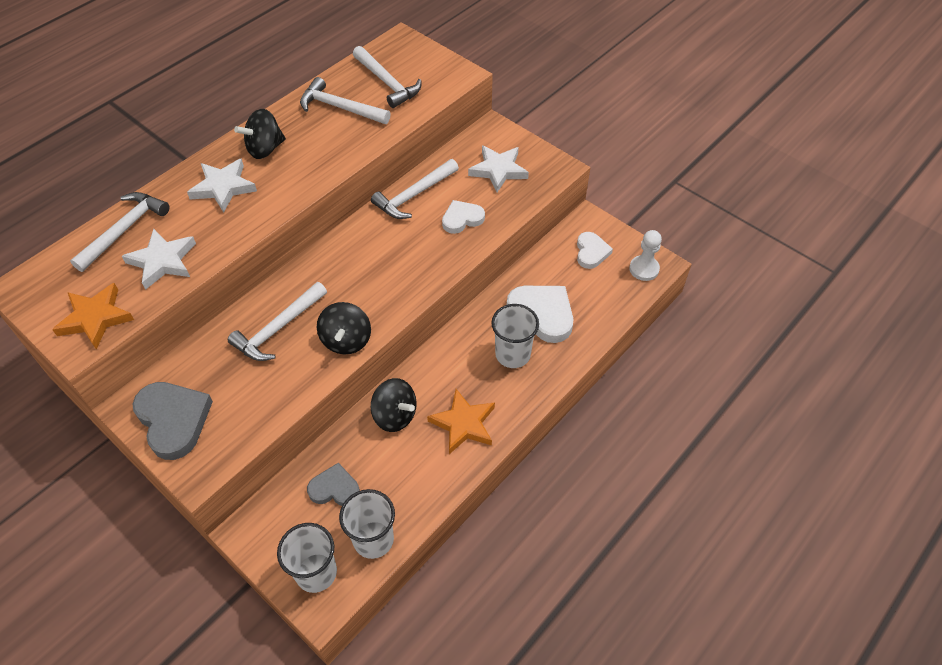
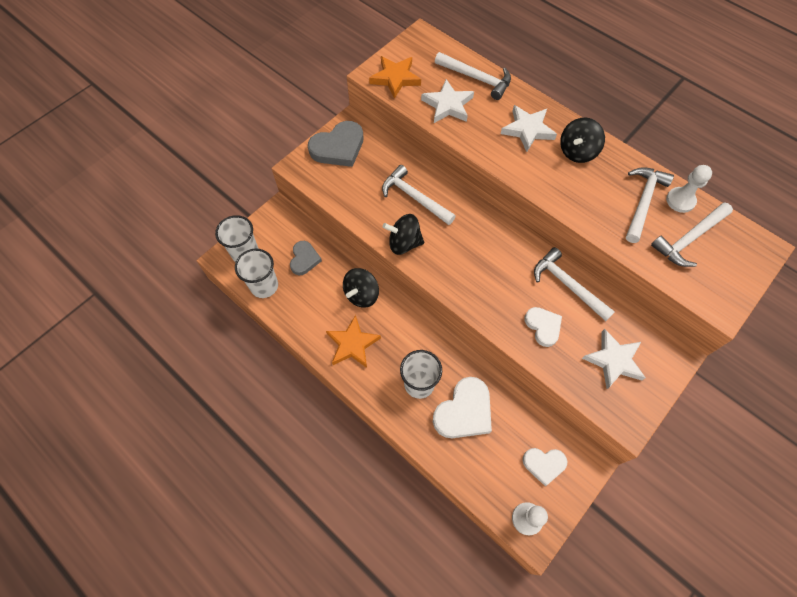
camera: 90 degrees right, 10 degrees up
(265, 149) = (577, 152): black spinning top -> black spinning top turned 105 degrees counterclockwise
(342, 82) = (680, 200): none -> white pawn

